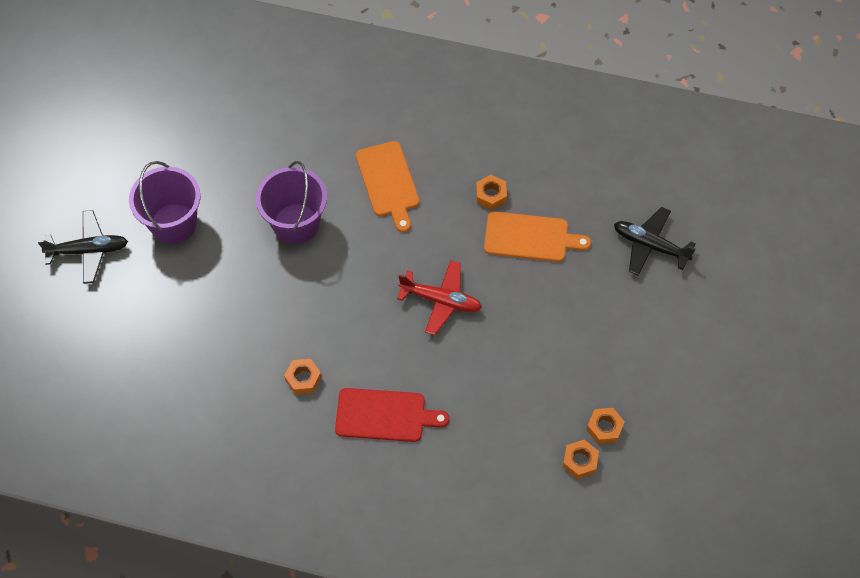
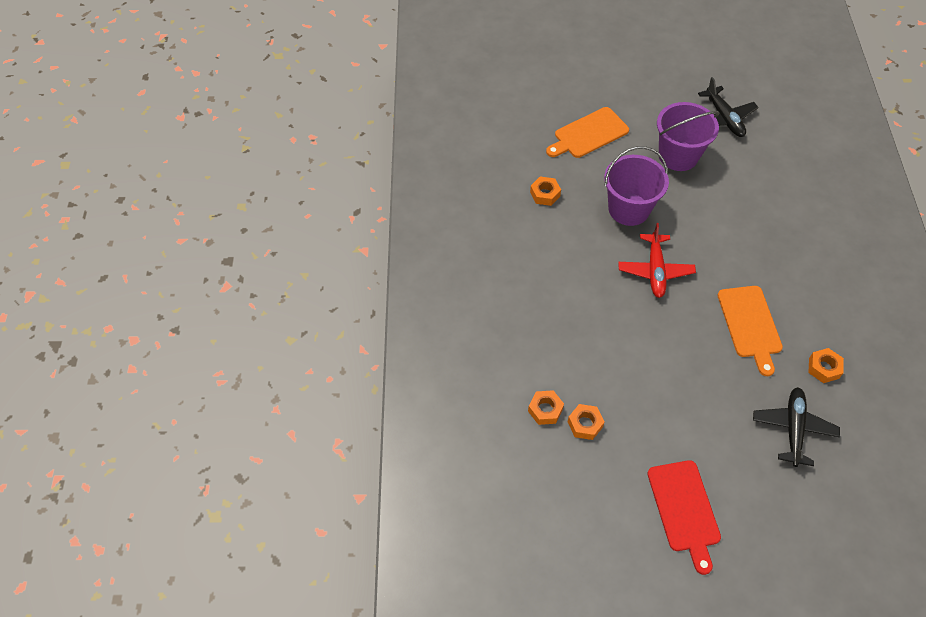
camera: 75 degrees right, 5 degrees down
(88, 250) = (595, 43): black plane -> black plane (724, 118)
(173, 223) = (641, 83): purple bucket -> purple bucket (628, 209)
(385, 415) = (534, 255): red cutting board -> red cutting board (684, 510)
(388, 182) = (749, 207): orange cutting board -> orange cutting board (588, 134)
(491, 195) = (777, 285): orange nut -> orange nut (823, 368)

